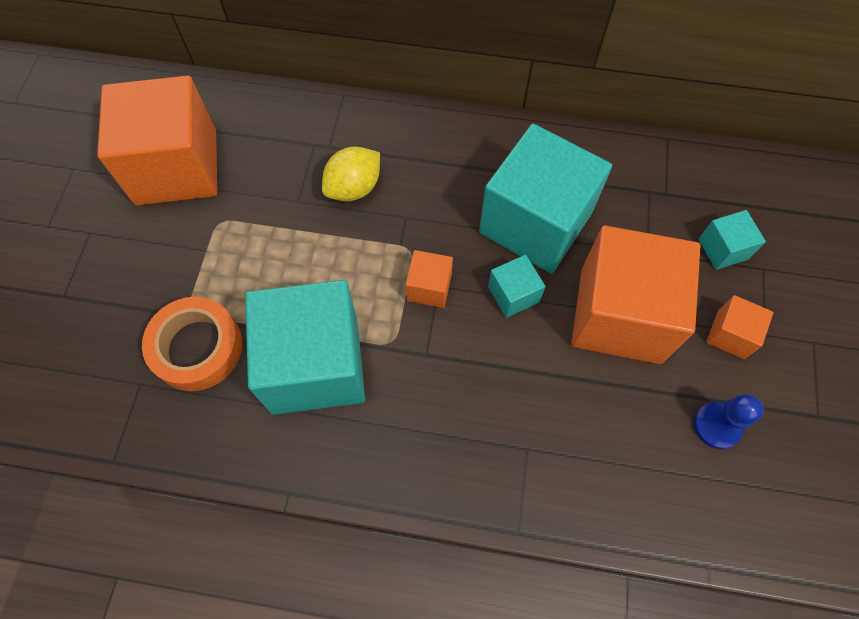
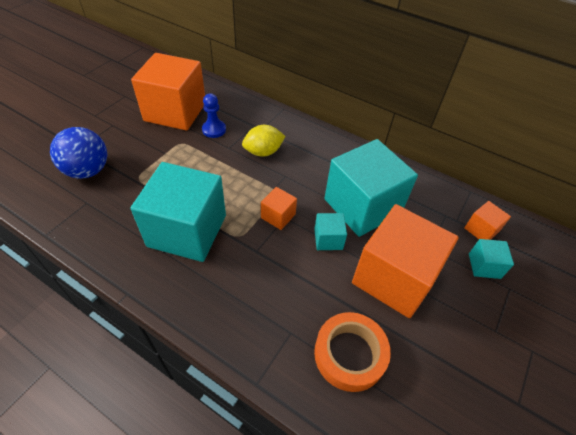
camera: 20 degrees right, 15 degrees down
(105, 330) = (88, 170): none -> blue ball
(197, 348) = (129, 197): orange tape -> orange tape (349, 354)
(716, 426) = (434, 376): blue pawn -> blue pawn (214, 130)
(730, 334) = (469, 320): orange cube -> orange cube (481, 230)

